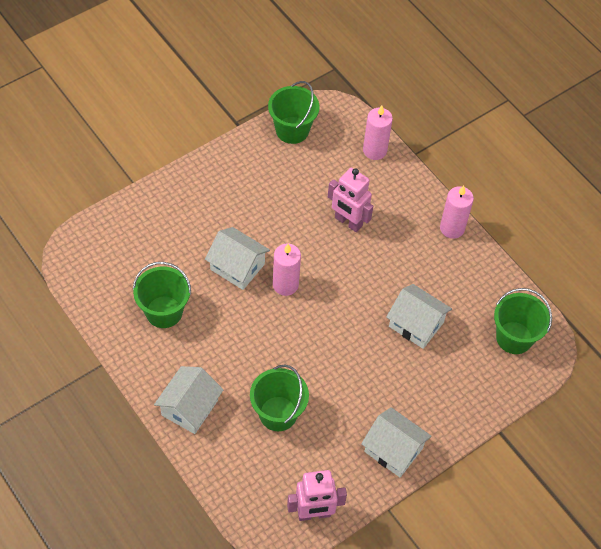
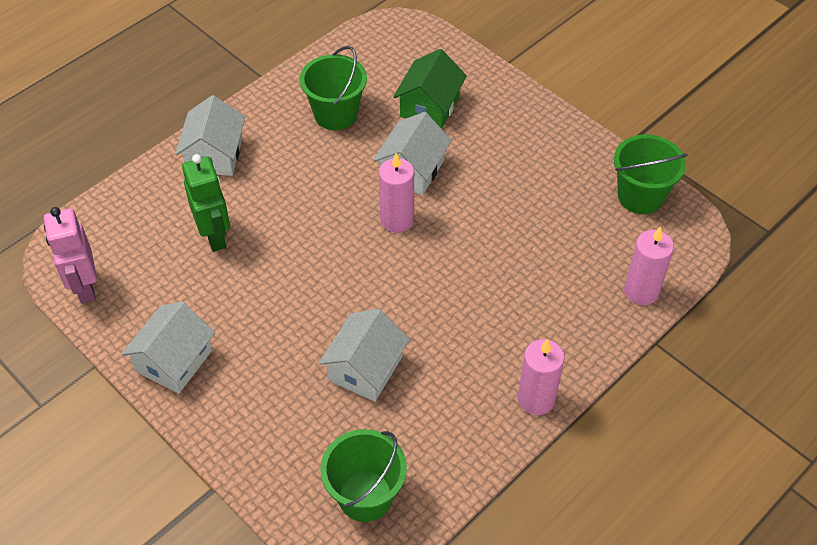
camera: 85 degrees right, 5 degrees down
(171, 244) = (429, 106): none -> green house
(189, 407) = (215, 155): white house -> white house turned 75 degrees clockwise
(278, 413) = (215, 236): green bucket -> green robot
(348, 222) = (510, 274): pink robot -> none

